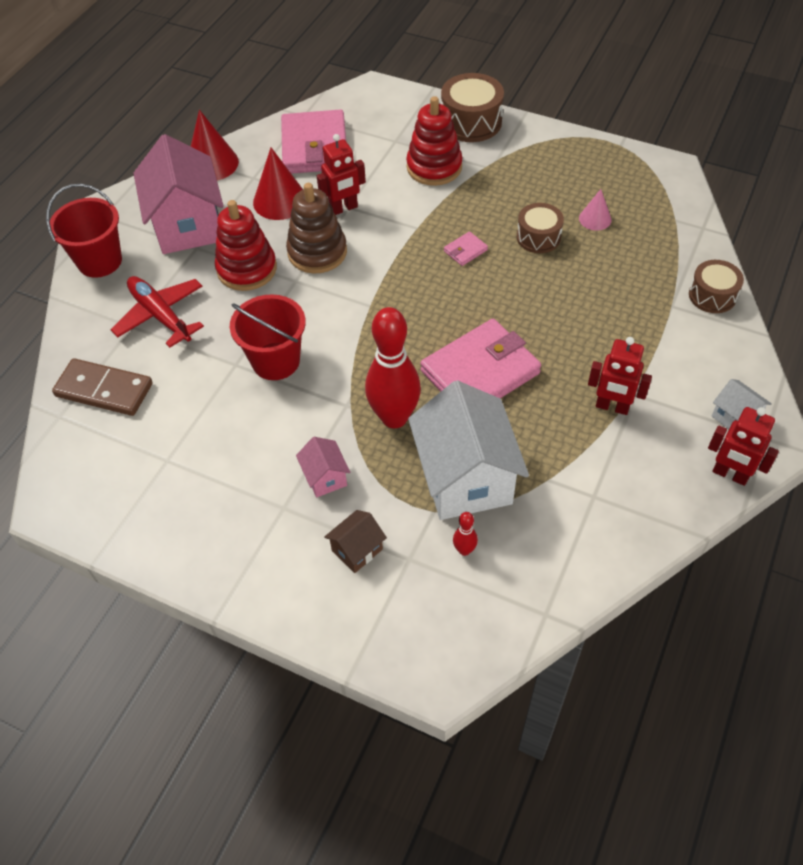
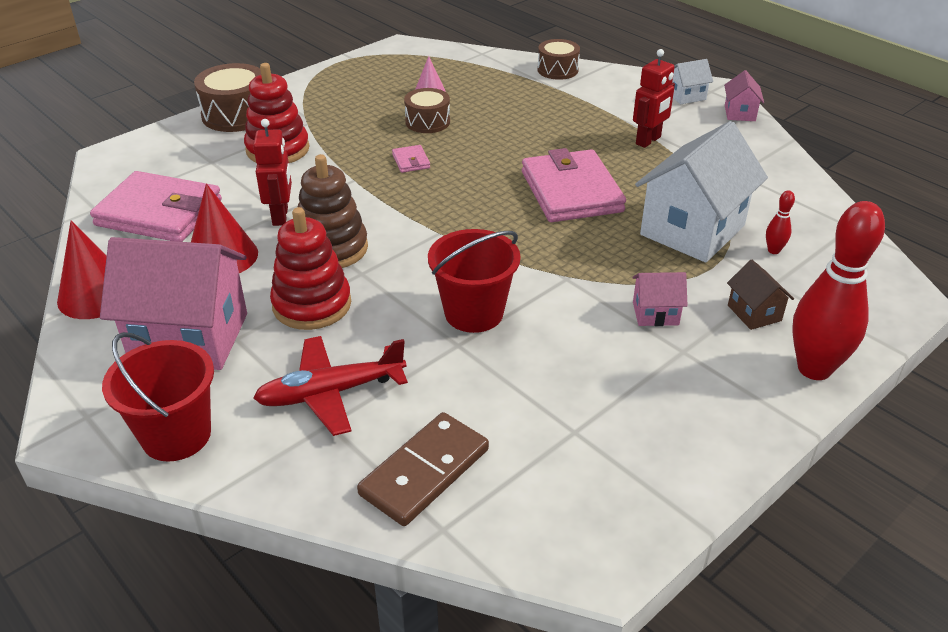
camera: 70 degrees left, 15 degrees down
(394, 417) = (599, 252): red bowling pin -> red bowling pin (814, 369)
(465, 478) = (692, 230): white house -> white house turned 60 degrees counterclockwise
(730, 474) = (739, 113): red robot -> pink house

